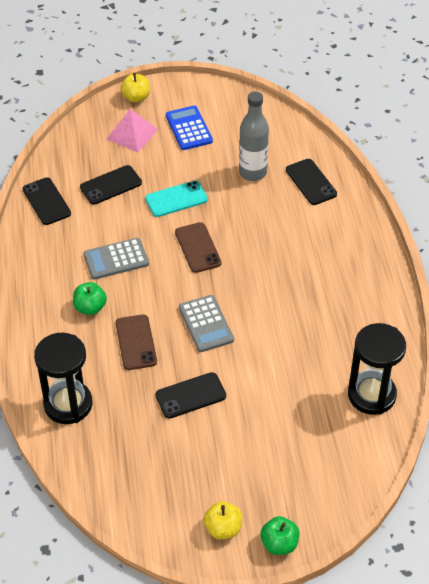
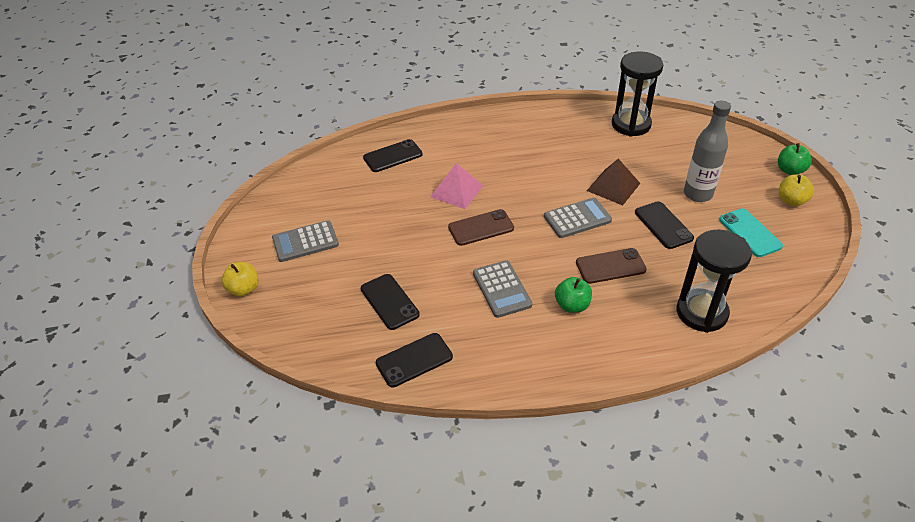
camera: 90 degrees left, 5 degrees down
(132, 134) = (306, 289): pink pyramid -> pink pyramid (457, 191)
(176, 199) = (413, 246): turquoise phone -> turquoise phone (750, 233)
(189, 128) = (305, 242): blue calculator -> grey calculator
(252, 172) = (377, 193): grey bottle -> grey bottle (697, 194)
(255, 361) = (613, 187): none -> brown pyramid

